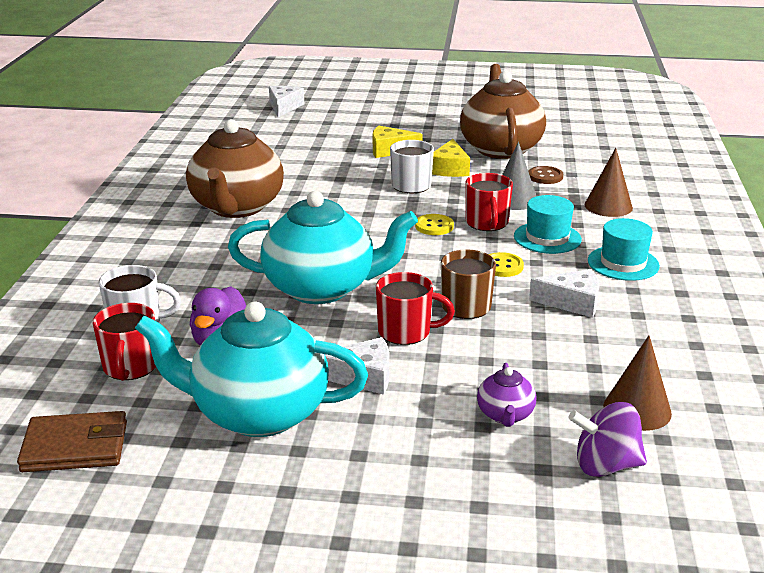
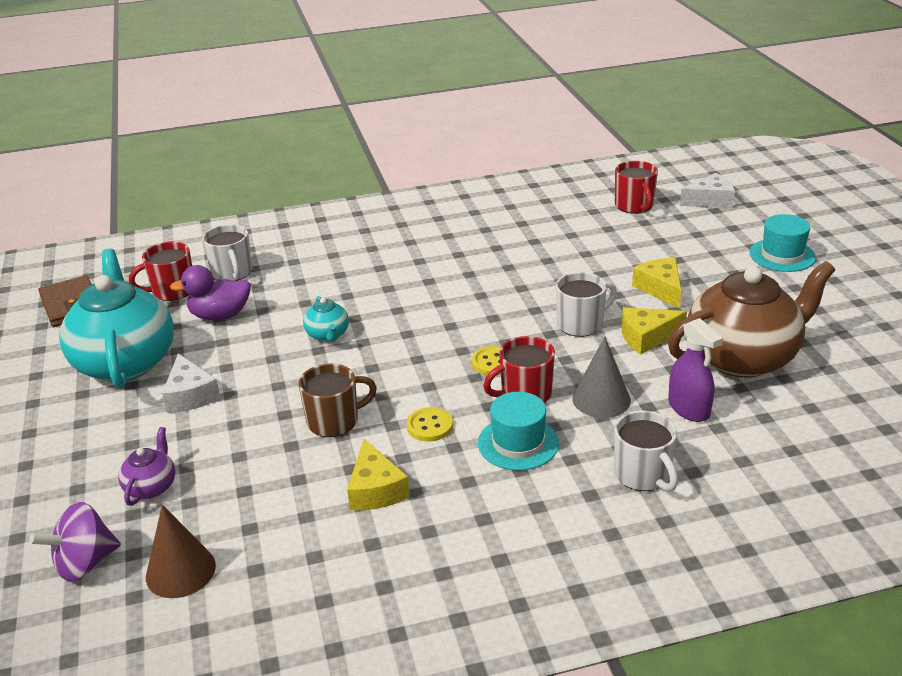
camera: 70 degrees right, 5 degrees up
(236, 207) = (454, 249): brown teapot -> none
(322, 288) = (328, 335): turquoise teapot -> turquoise teapot, size x0.43
(406, 332) = (271, 399): red mug -> red mug (634, 206)
(505, 415) = (151, 487): purple teapot -> purple teapot turned 120 degrees clockwise
(545, 176) = (689, 408): brown button -> purple spray bottle
(572, 302) = (375, 489): white cheese -> yellow cheese
(605, 465) = (85, 563): purple spinning top -> purple spinning top turned 105 degrees counterclockwise
(608, 206) = (643, 475): brown cone -> white mug
(623, 263) = (490, 512): turquoise hat -> turquoise hat (782, 255)

